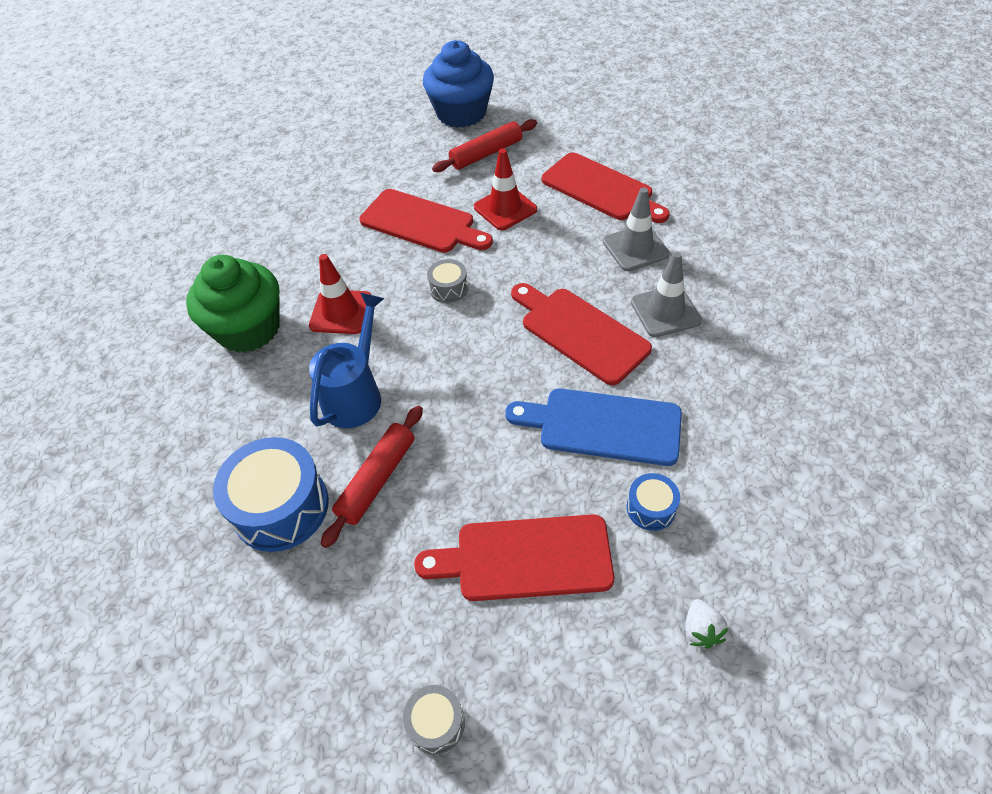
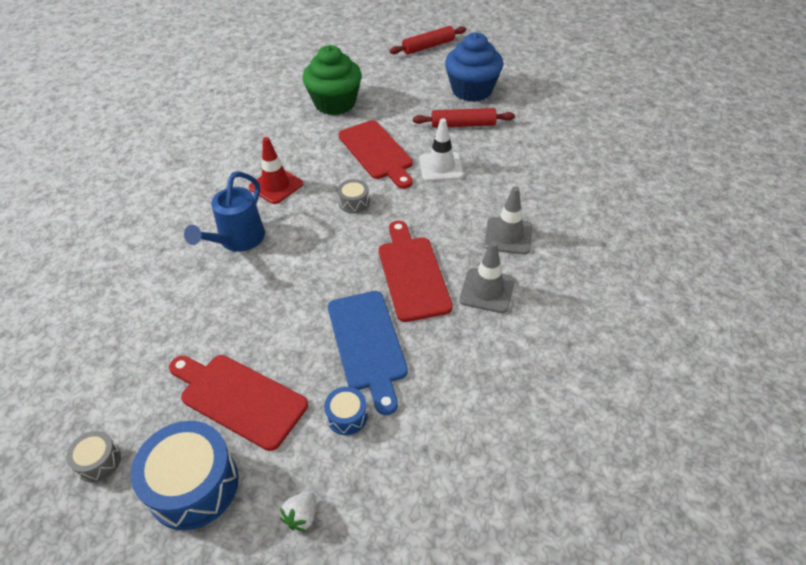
camera: 30 degrees right, 5 degrees down
(249, 329) = (216, 170): green cupcake -> green cupcake (335, 103)
(280, 507) = (137, 284): blue drum -> blue drum (193, 485)
(356, 394) = (237, 240): blue watering can -> blue watering can turned 150 degrees clockwise
(377, 479) = (201, 298): red rolling pin -> red rolling pin (428, 46)
(505, 208) = (441, 167): red traffic cone -> white traffic cone
(601, 189) = (522, 183): red cutting board -> none
(603, 426) = (367, 344): blue cutting board -> blue cutting board turned 150 degrees counterclockwise

